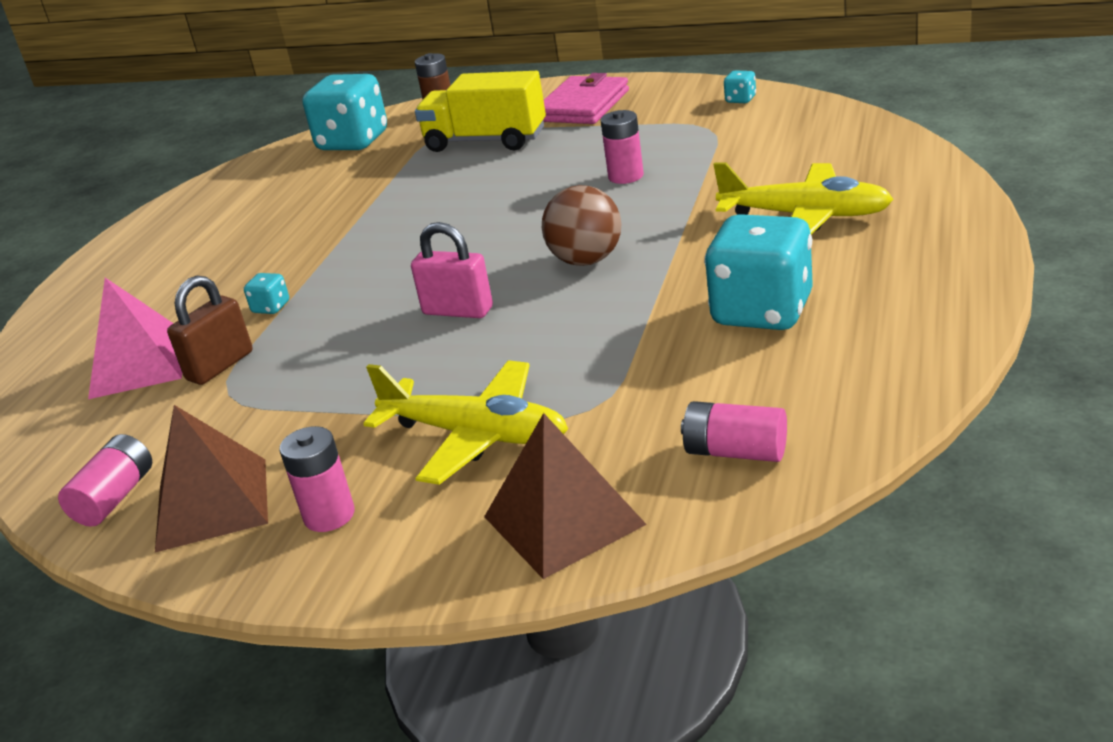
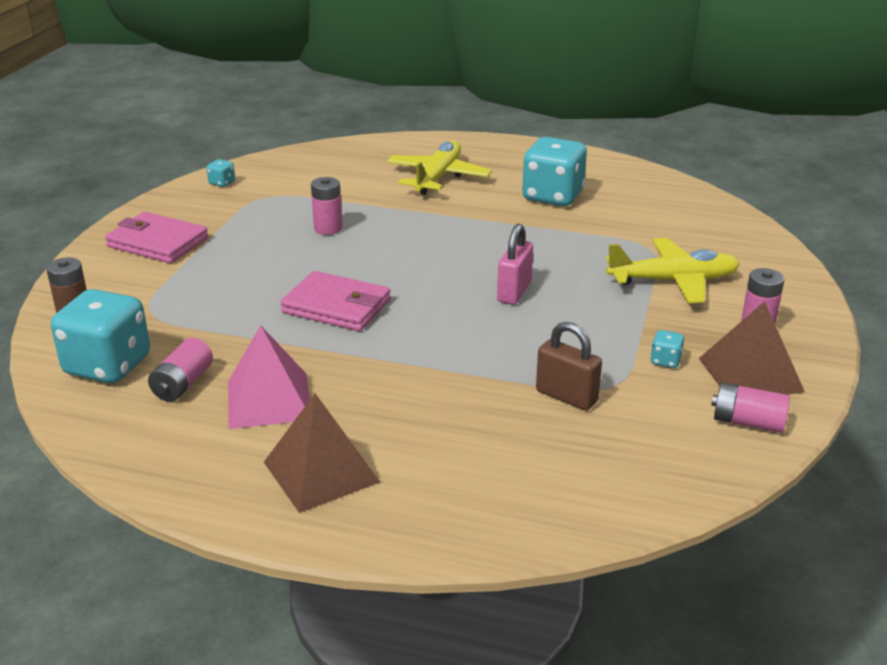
camera: 95 degrees left, 0 degrees up
(139, 365) = (553, 445): pink pyramid -> pink pyramid (269, 400)
(271, 307) = (473, 380): turquoise dice -> turquoise dice (665, 361)
(438, 213) = (336, 306): none -> pink wallet
(476, 435) = (673, 281): yellow plane -> yellow plane turned 60 degrees clockwise
(486, 141) = (191, 288): yellow truck -> none
(563, 520) = (752, 255): brown pyramid -> brown pyramid (321, 472)
(586, 260) = (460, 245): brown ball -> none
(735, 452) = (691, 211): pink battery -> pink battery (183, 384)

